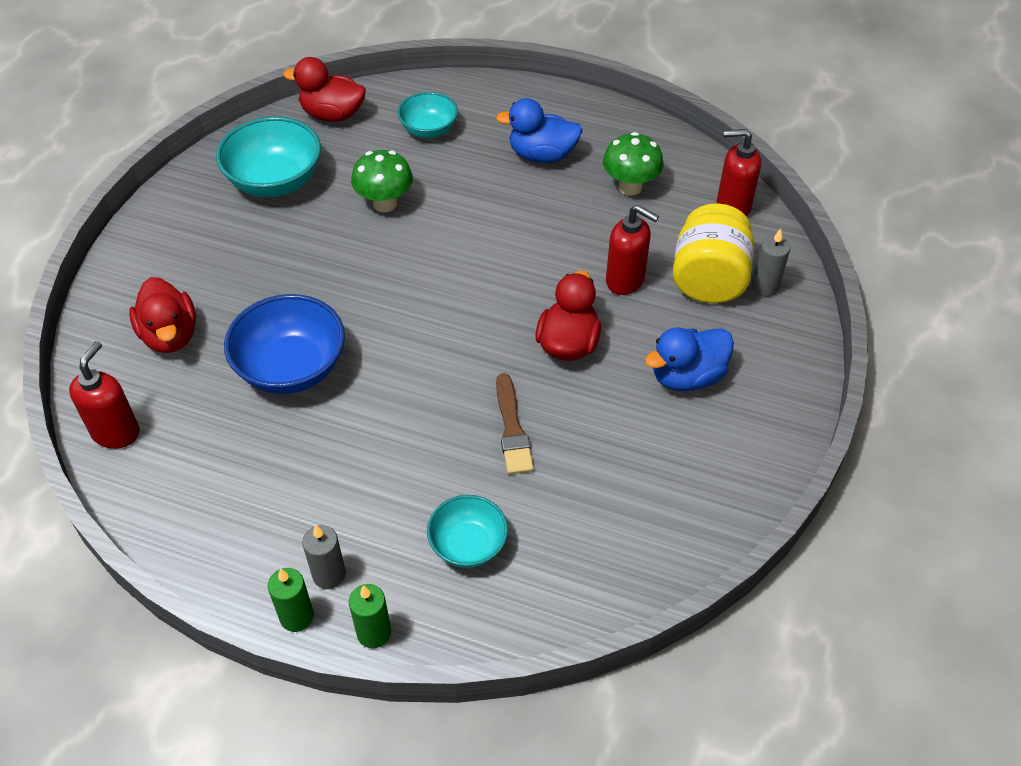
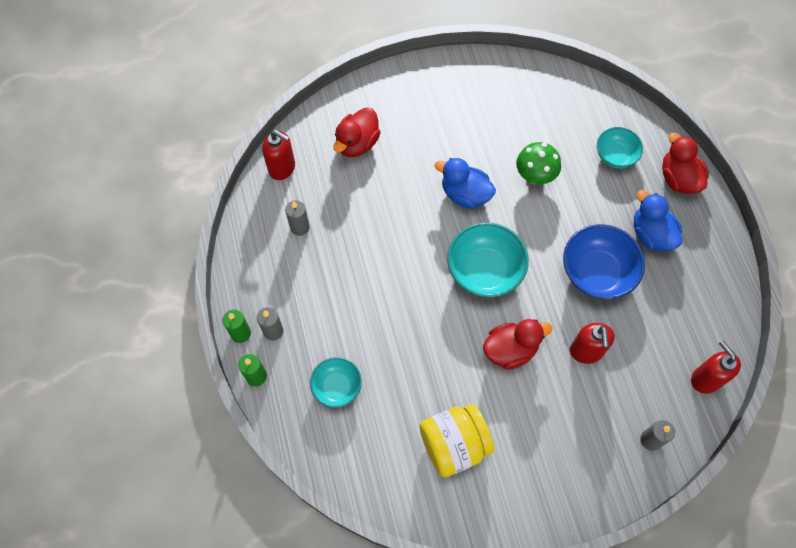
camera: 55 degrees right, 15 degrees up
(116, 432) = (282, 168): red soap dispenser -> red soap dispenser turned 45 degrees clockwise
(217, 460) = (300, 227): none -> grey candle
(275, 181) = (502, 107): turquoise bowl -> turquoise bowl (484, 271)
(291, 368) = (381, 217): blue bowl -> blue bowl (596, 273)
(332, 114) = (581, 95): red duck -> red duck (678, 178)
(512, 429) = (427, 359): brown brush -> none
(630, 187) = (669, 304): green mushroom -> none
(687, 376) = (538, 434): blue duck -> blue duck (465, 194)
(708, 279) = (628, 401): yellow jar -> yellow jar (454, 445)

